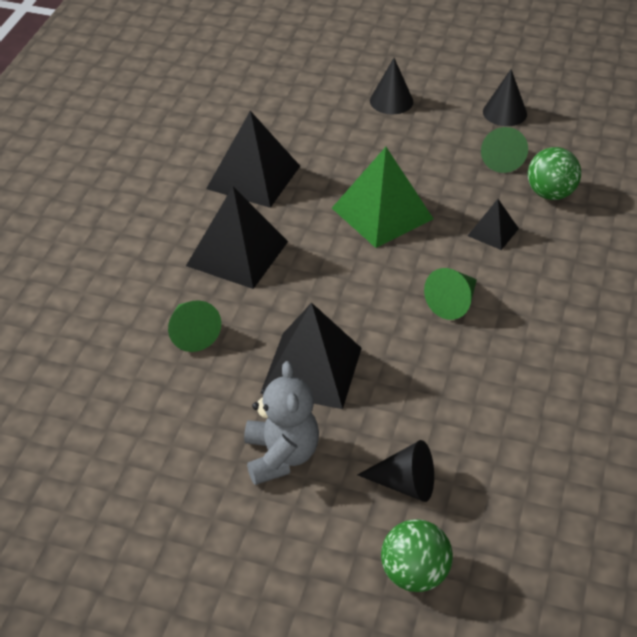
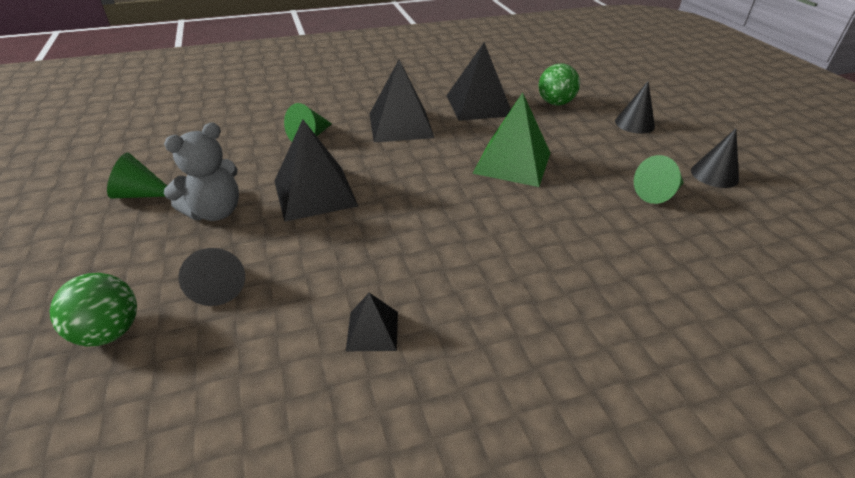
camera: 55 degrees right, 5 degrees down
(453, 303) = (455, 232): green cone -> green cone (141, 194)
(493, 232) = (565, 222): black pyramid -> black pyramid (372, 330)
(550, 193) = (660, 236): green ball -> green ball (555, 103)

